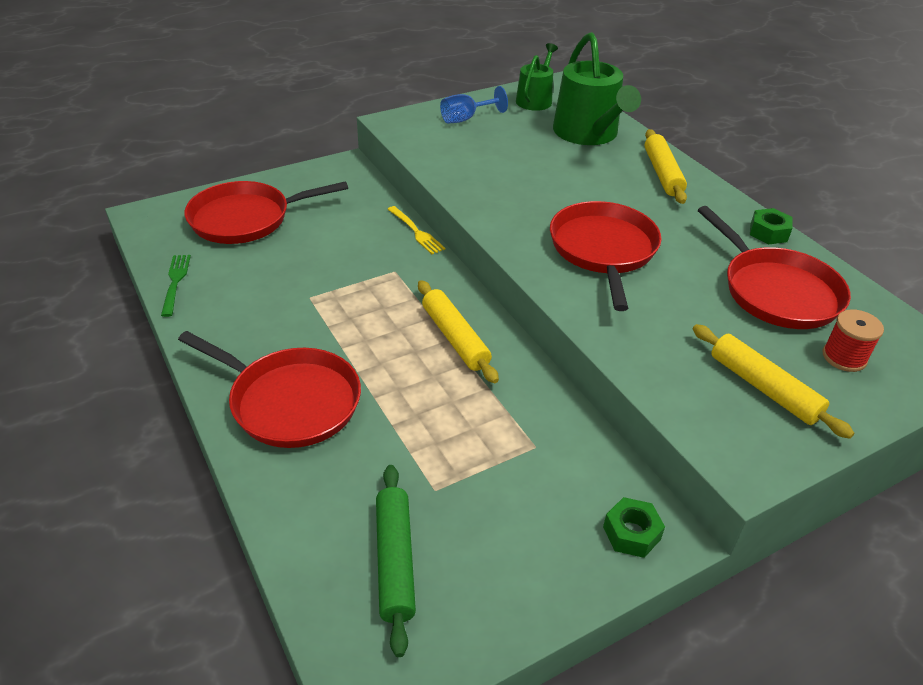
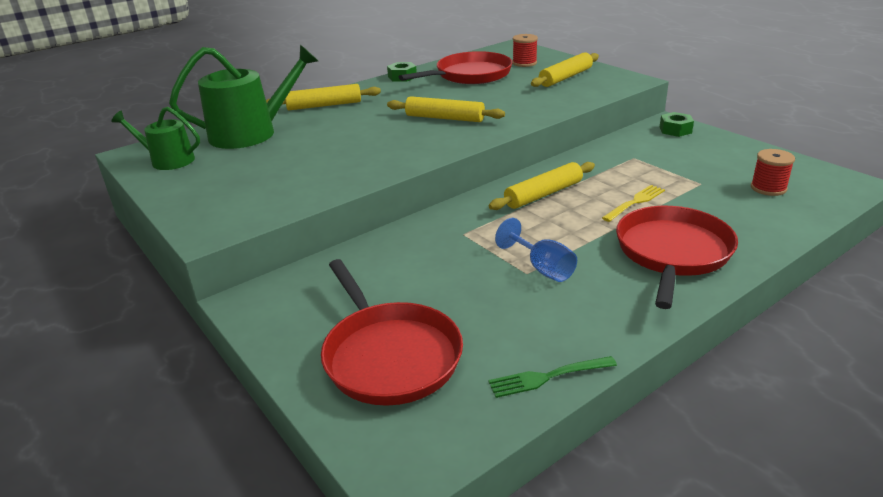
camera: 95 degrees left, 10 degrees down
(395, 561) = (768, 188): green rolling pin -> red spool
(416, 232) = (392, 232): yellow fork -> yellow fork (635, 202)
(466, 119) = (208, 190): blue goblet -> blue goblet (542, 268)
(603, 250) = (445, 118): red pan -> yellow rolling pin

